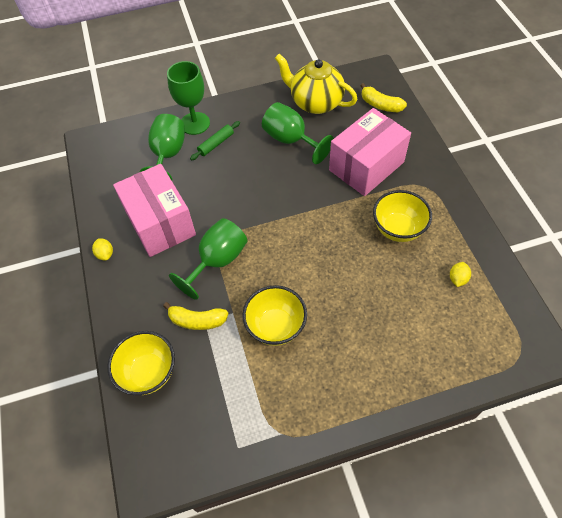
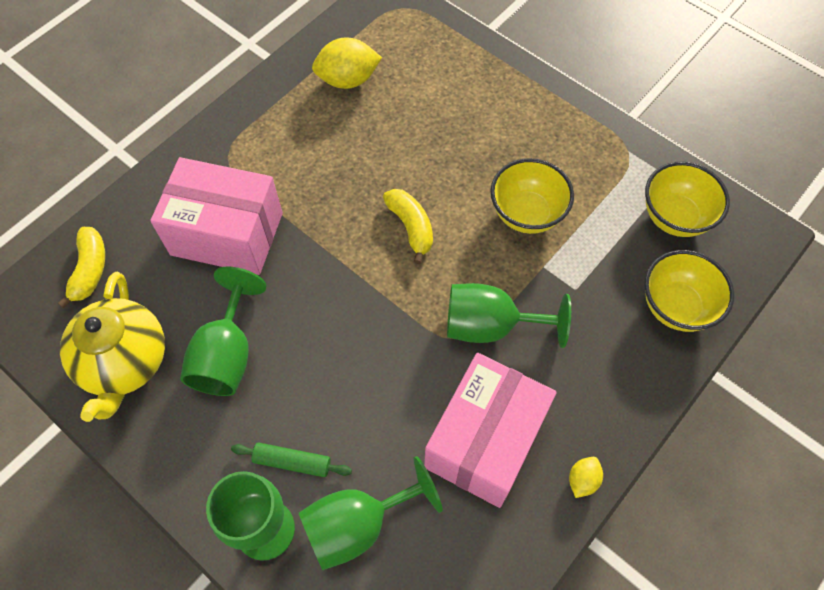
camera: 125 degrees left, 5 degrees up
(197, 320) = (581, 297): yellow banana -> yellow banana (411, 227)
(398, 229) = (313, 157): yellow bowl -> yellow bowl (674, 217)
(457, 279) = (348, 80): yellow lemon -> yellow lemon, size x1.92

